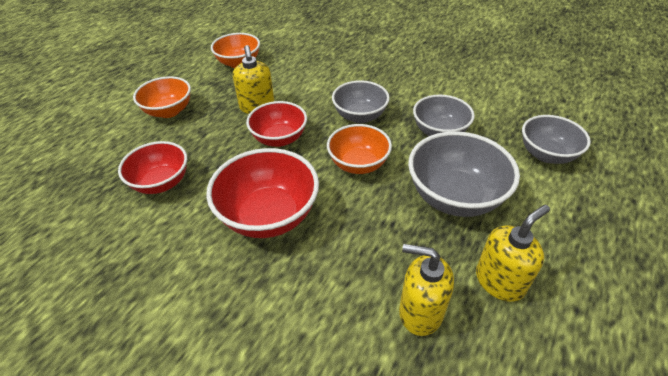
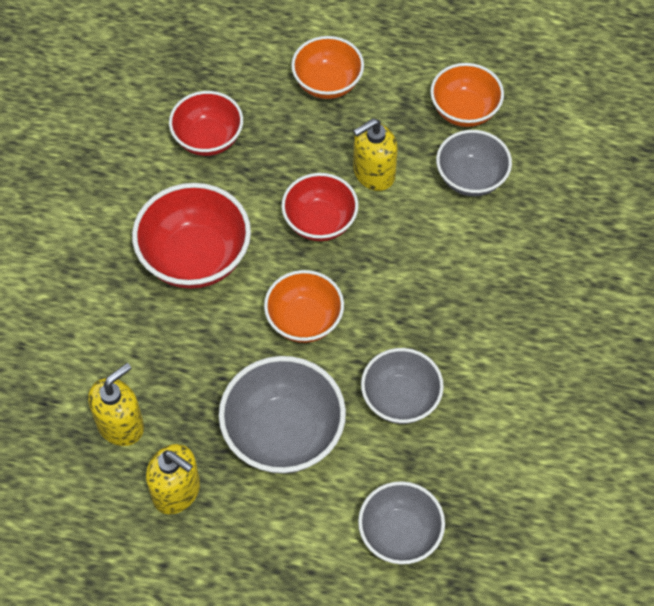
camera: 70 degrees right, 15 degrees up
(360, 116) = (398, 297): grey bowl -> grey bowl (471, 178)
(420, 312) = (121, 424): yellow soap dispenser -> yellow soap dispenser turned 45 degrees clockwise

